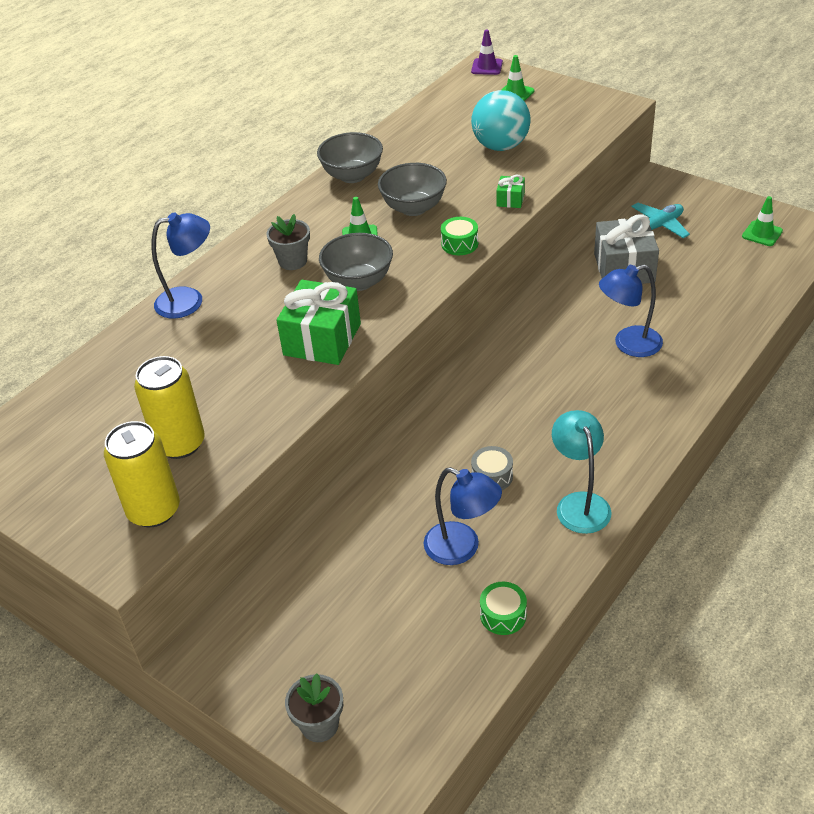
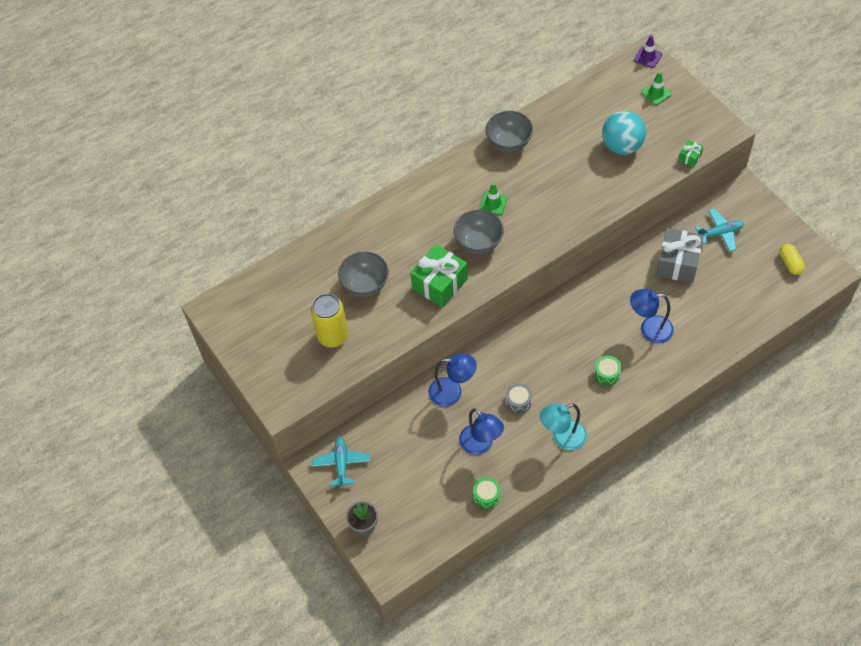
camera: 20 degrees right, 15 degrees up
(154, 510) = (306, 378): yellow can -> none
(189, 301) = (368, 224): blue lamp -> blue lamp (452, 392)
(248, 642) = (341, 463): none -> turquoise plane
(293, 261) = (443, 211): grey flower pot -> none
(413, 208) = (538, 187): grey bowl -> grey bowl (365, 285)
(459, 244) = (556, 231): green drum -> green drum (607, 373)
(510, 200) = (606, 201): green gift -> green gift (689, 157)
(579, 503) = (562, 438): turquoise lamp -> turquoise lamp turned 120 degrees counterclockwise
(762, 234) = (790, 263): green traffic cone -> yellow capsule

